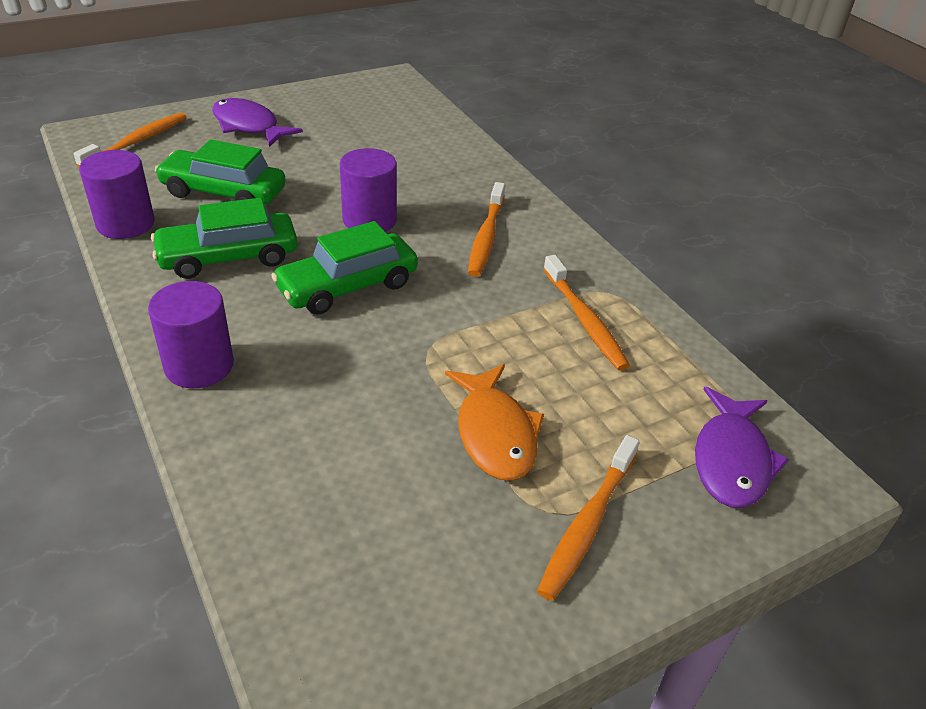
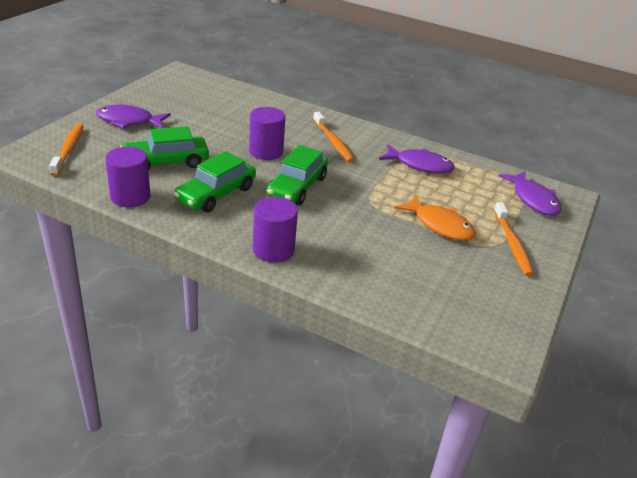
camera: 35 degrees left, 5 degrees down
(584, 320) = (420, 165): orange toothbrush -> purple fish

